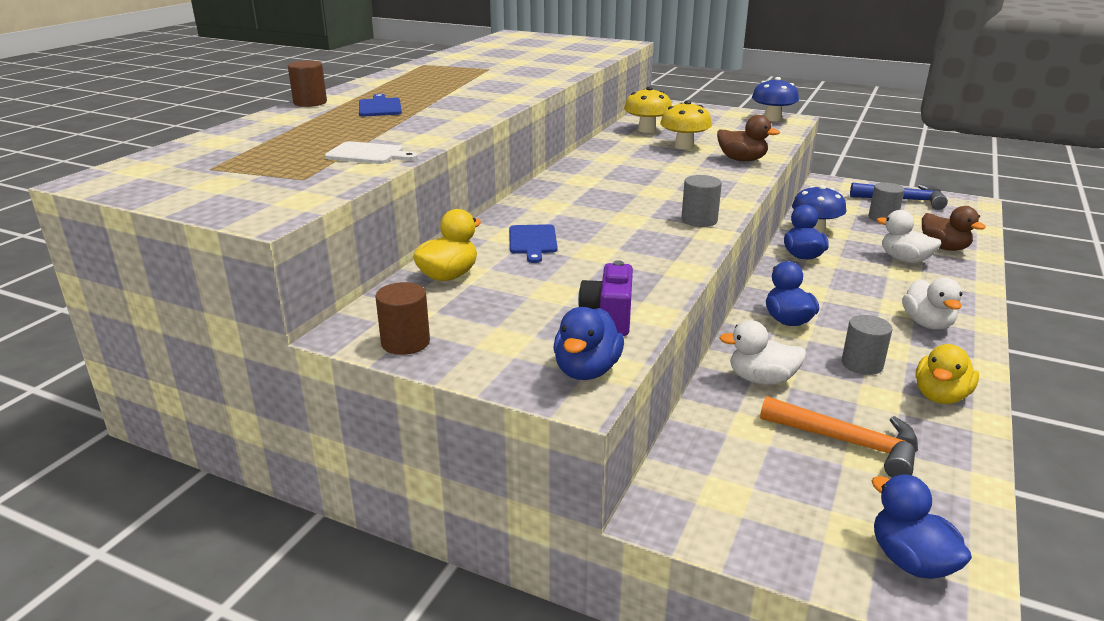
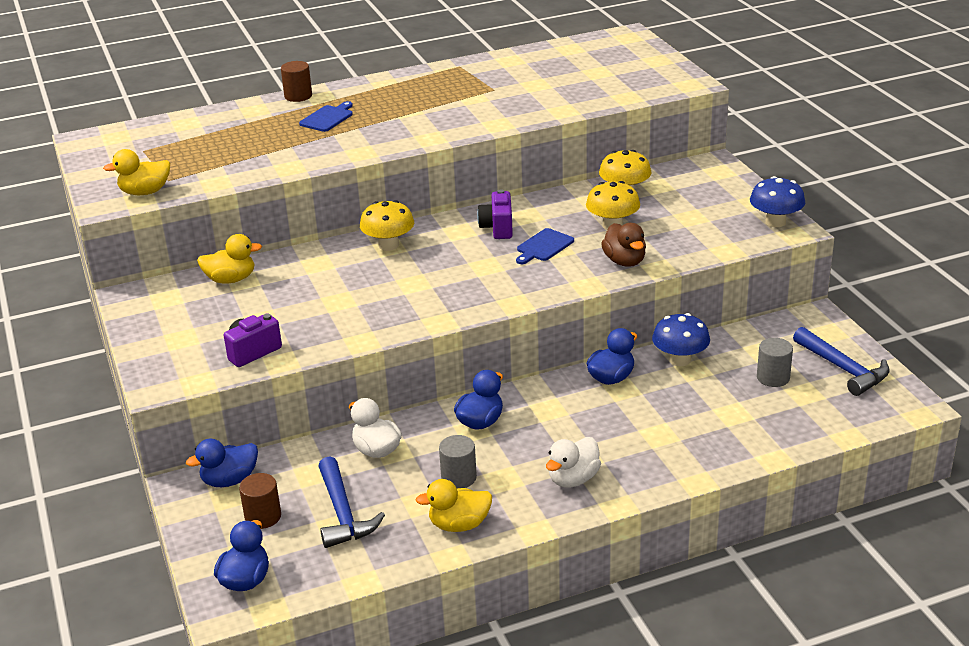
camera: 45 degrees right, 5 degrees up
(297, 193) = (145, 192): none -> yellow duck
(368, 154) = (234, 170): white cutting board -> none
(405, 342) = (139, 315): brown cylinder -> brown cylinder (263, 517)
(532, 241) = (320, 274): blue cutting board -> blue cutting board (543, 246)
(546, 204) = (388, 245): none -> yellow mushroom
(587, 370) = (183, 376): blue duck -> blue duck (229, 480)
(608, 170) = (497, 228): none -> purple camera
(699, 220) = (456, 306): grey cylinder -> none
(849, 443) = (343, 513): orange hammer -> blue hammer
(904, 260) = (689, 424): white duck -> none
(944, 247) = (755, 431): brown duck -> none

